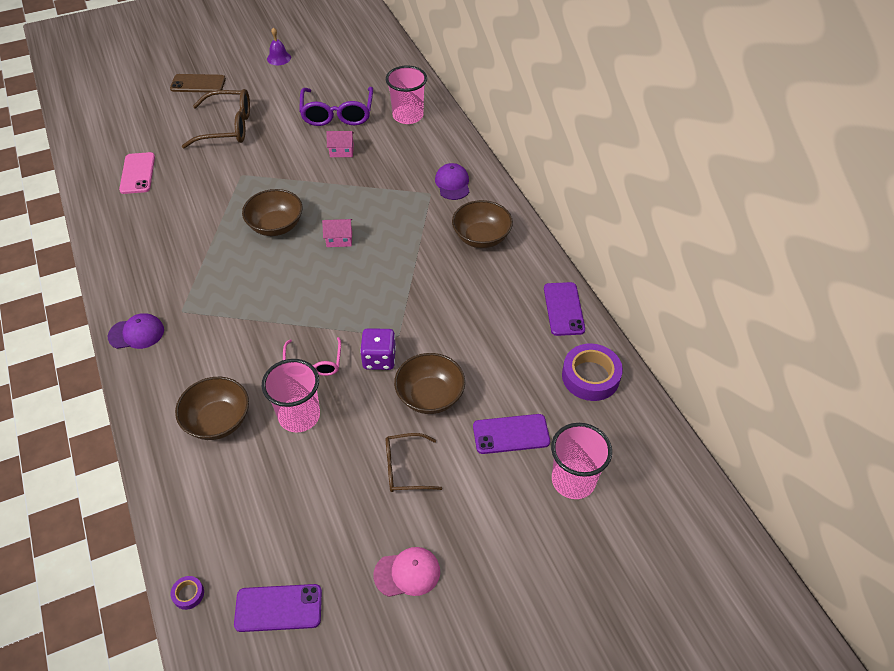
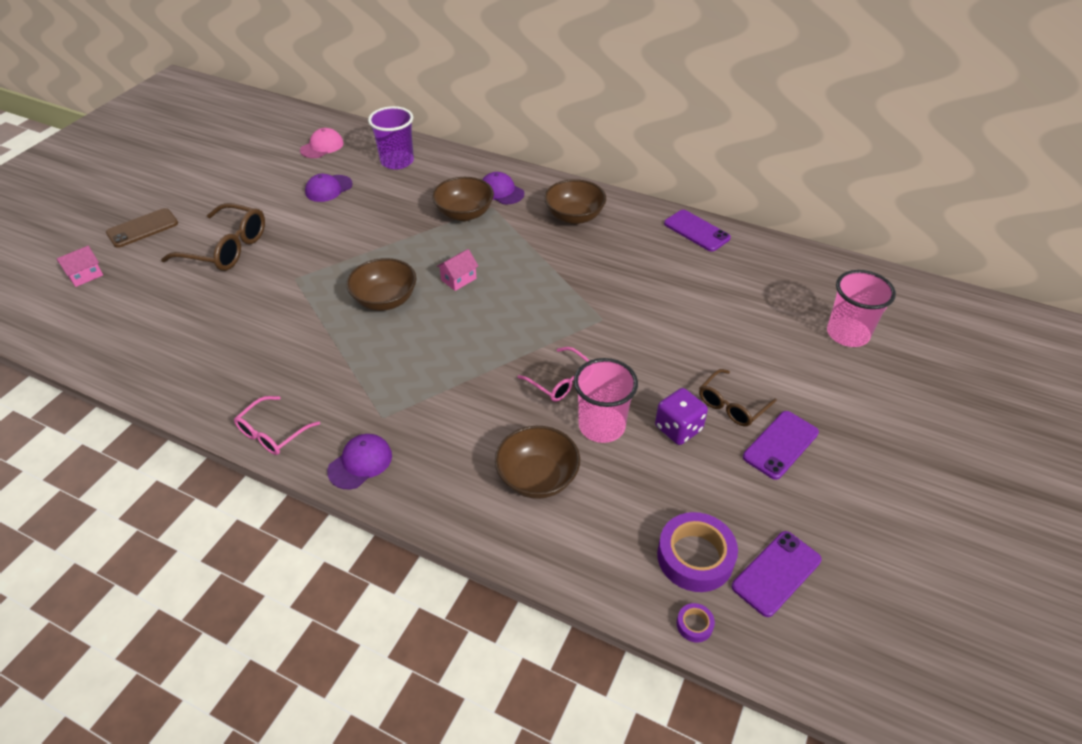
camera: 40 degrees left, 5 degrees down
(115, 279) = (272, 433): none -> pink glasses
(138, 173) = (174, 333): pink phone -> none
(227, 127) = (226, 248): brown glasses -> brown glasses turned 60 degrees clockwise
(279, 58) = (207, 171): purple bell -> none
(337, 114) = (328, 188): purple glasses -> purple cap
(341, 151) = (371, 214): pink house -> pink house (85, 275)
(379, 359) = (609, 344): purple dice -> purple dice (678, 428)
(407, 573) = (829, 473): pink cap -> pink cap (322, 146)
(408, 116) = (397, 161): pink cup -> purple cup
(430, 396) = (682, 345): brown bowl -> brown bowl (464, 213)
(511, 434) = (771, 332): purple phone -> purple phone (780, 445)
(590, 376) = (771, 263): purple tape -> purple tape (695, 557)

